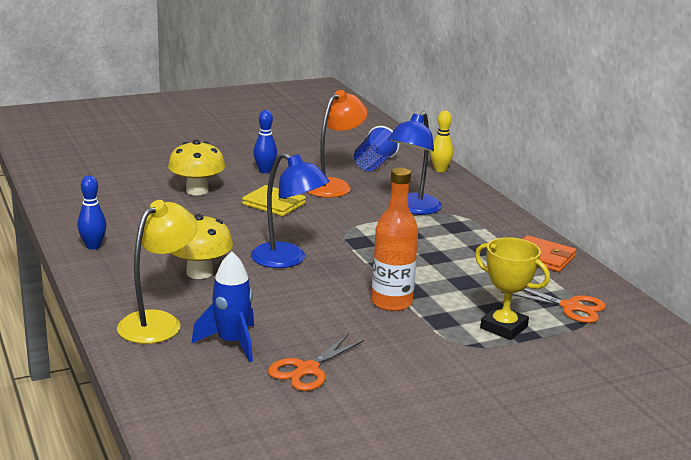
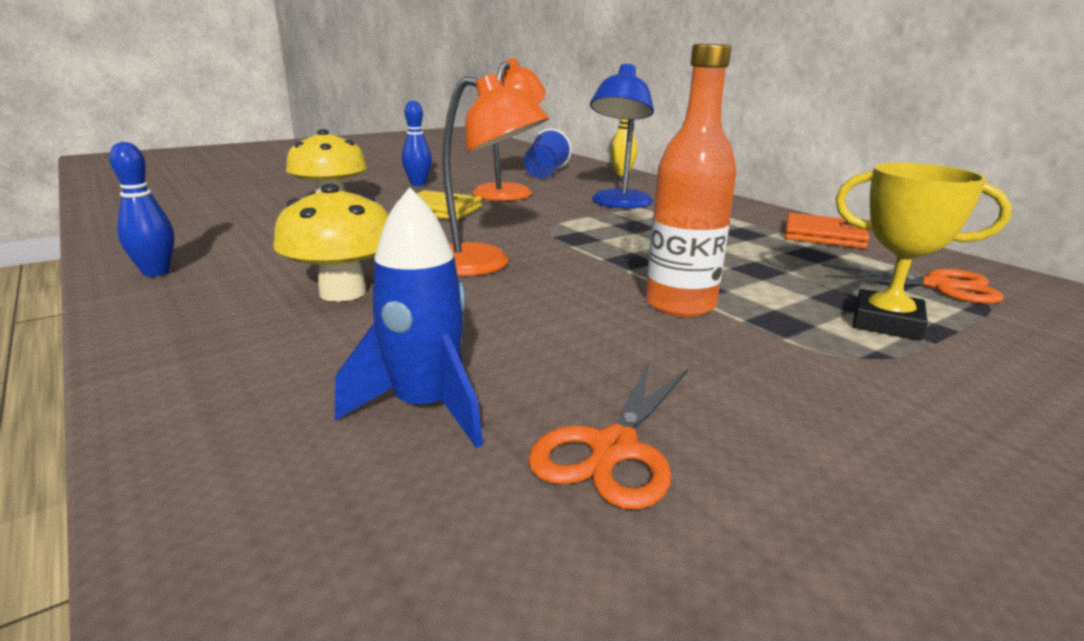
camera: 10 degrees left, 0 degrees up
(158, 322) = (261, 382): yellow lamp -> none
(287, 260) = (483, 265): blue lamp -> orange lamp

